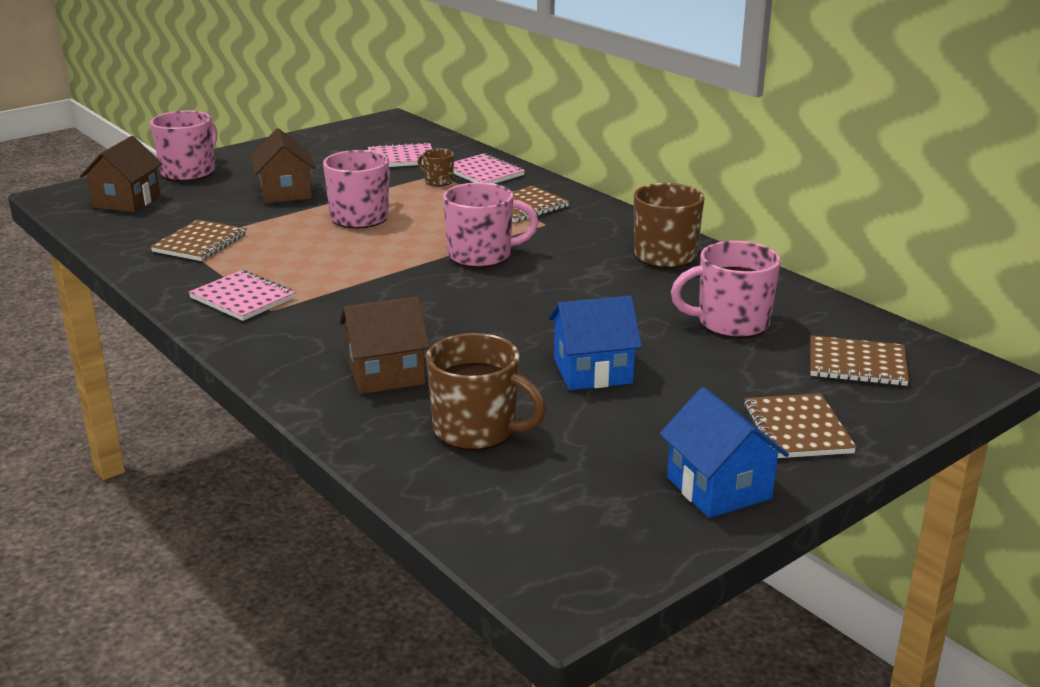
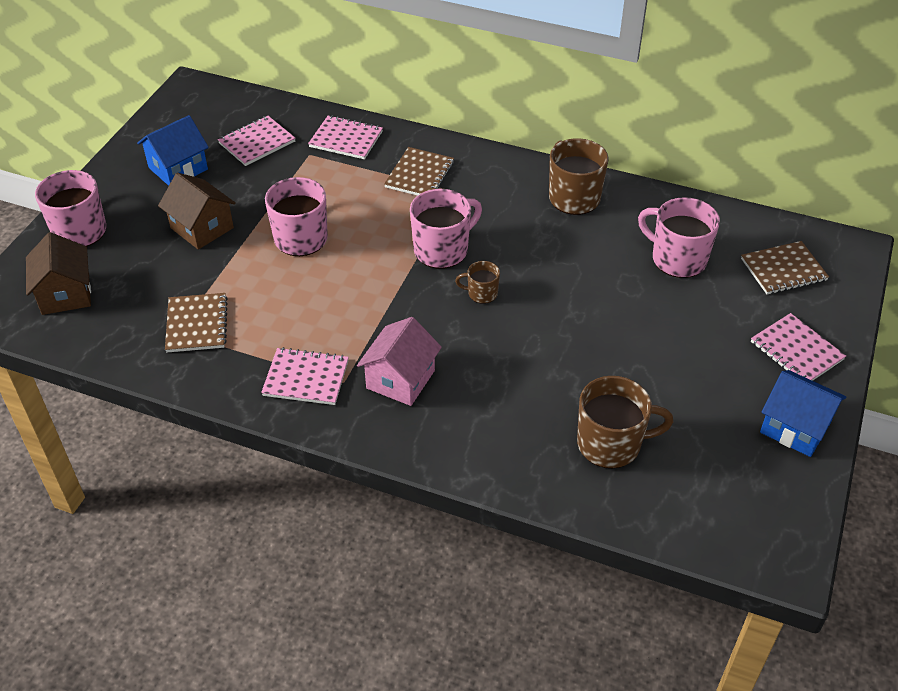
camera: 30 degrees left, 20 degrees up
(326, 323) = (400, 379): none -> pink house
(386, 374) = (498, 415): brown house -> none
(438, 181) = (319, 164): brown mug -> brown mug (481, 293)
(592, 371) = (632, 350): blue house -> blue house (178, 168)
(731, 323) = (677, 259): pink mug -> pink mug turned 75 degrees clockwise
(797, 429) = (796, 351): brown notebook -> pink notebook

